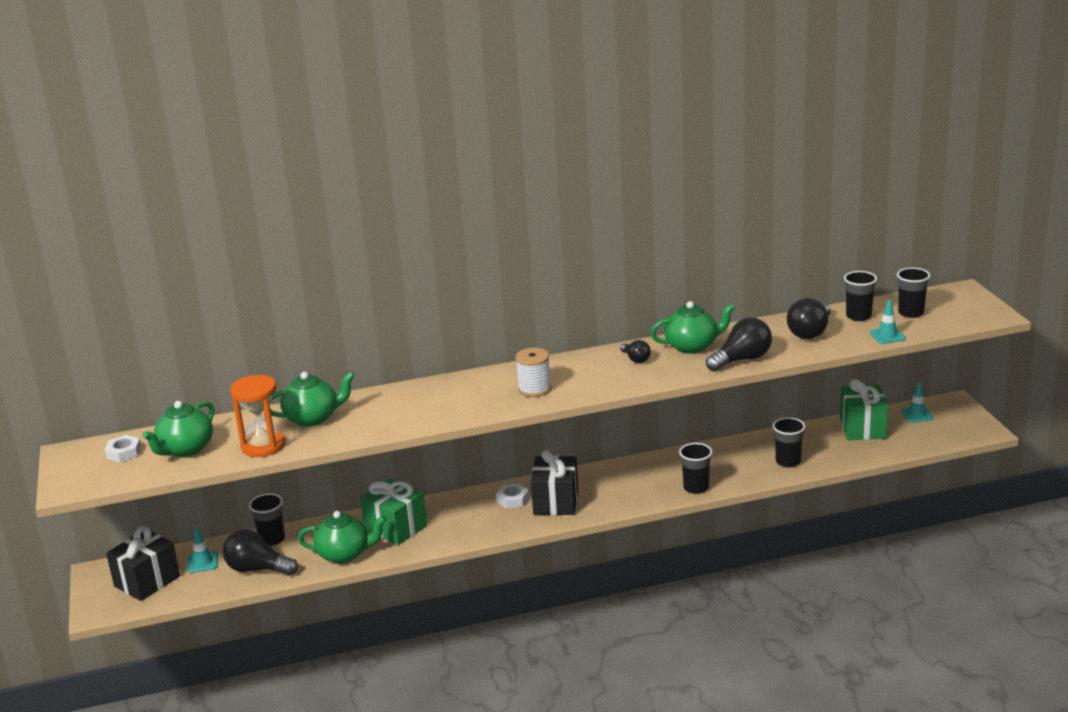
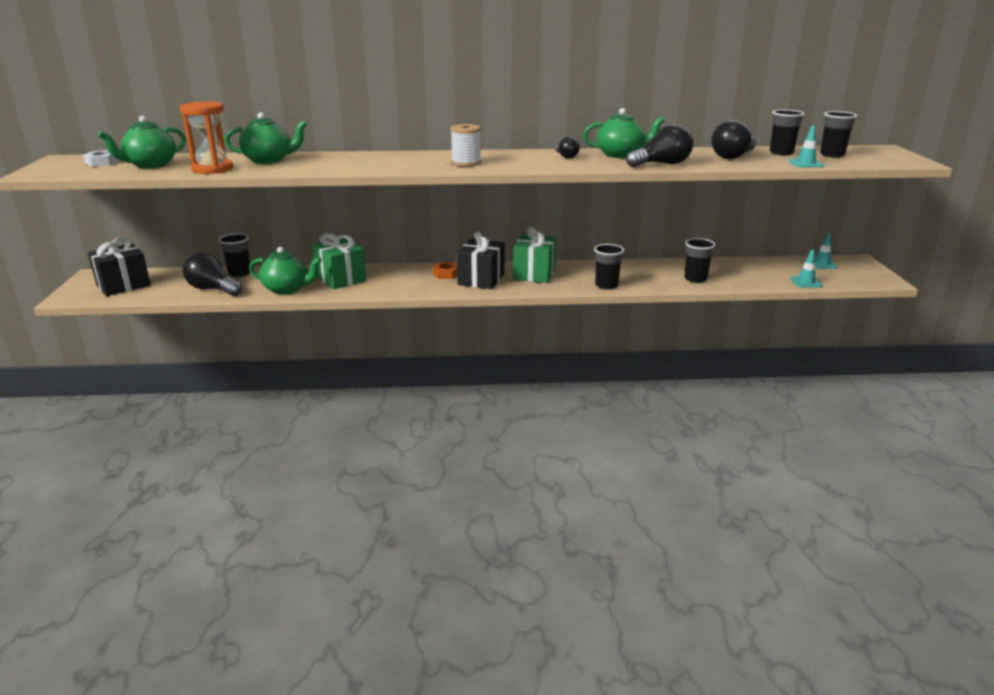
camera: 10 degrees right, 0 degrees up
(203, 562) = (175, 280): turquoise traffic cone -> turquoise traffic cone (806, 282)
(513, 499) = (446, 274): white nut -> orange nut
(862, 428) = (770, 266): green gift -> green gift (534, 274)

